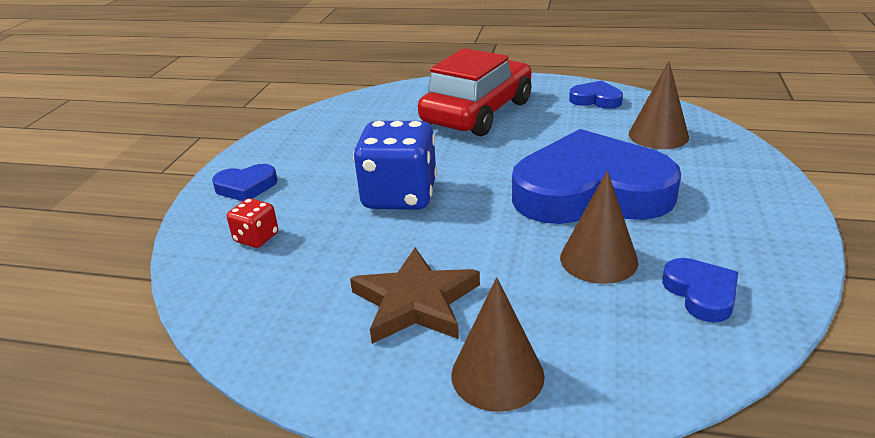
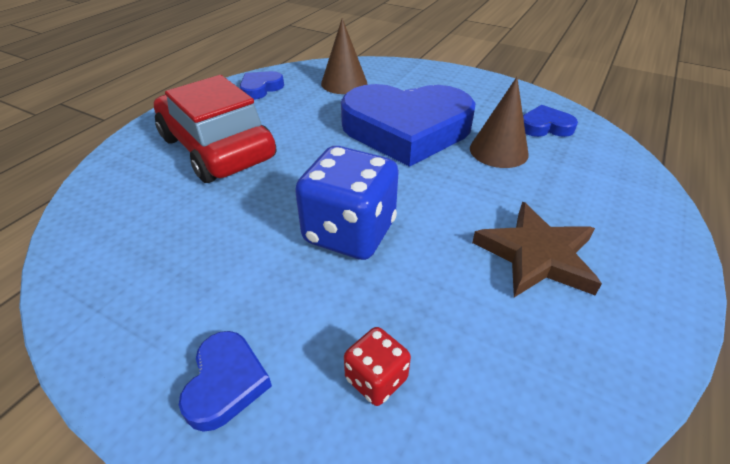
camera: 75 degrees left, 10 degrees up
(497, 375) = (630, 229): brown cone -> none
(590, 191) = (406, 130): blue heart -> blue heart turned 105 degrees counterclockwise

